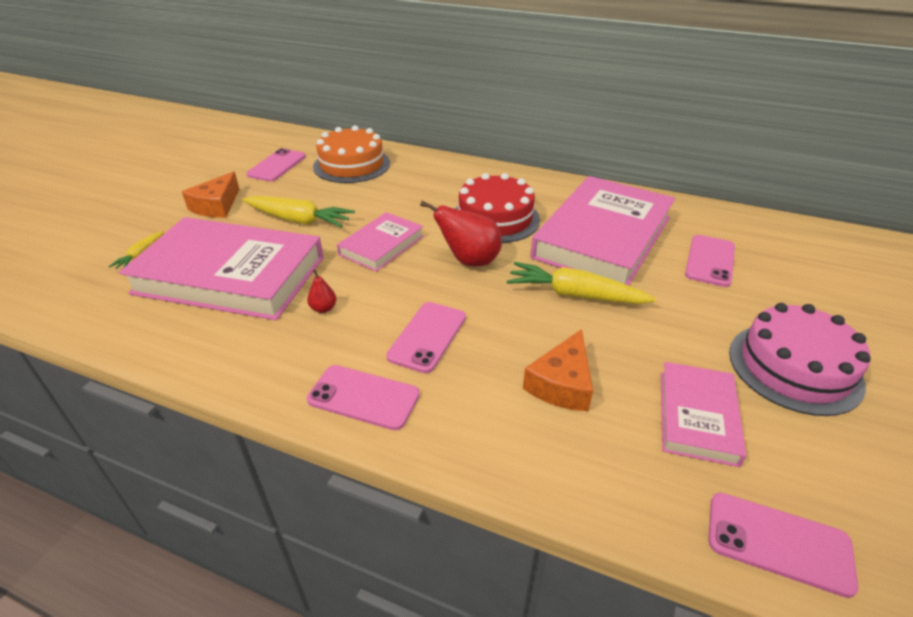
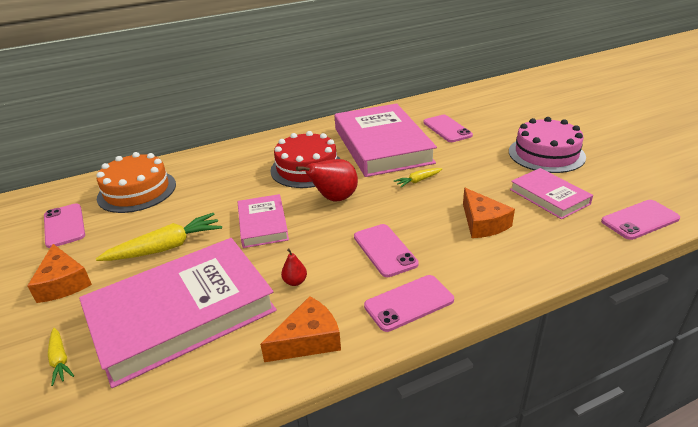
camera: 45 degrees left, 5 degrees down
(255, 360) = (308, 340): none -> orange cheese
(574, 295) = (418, 181): yellow carrot -> yellow carrot, size x0.52

